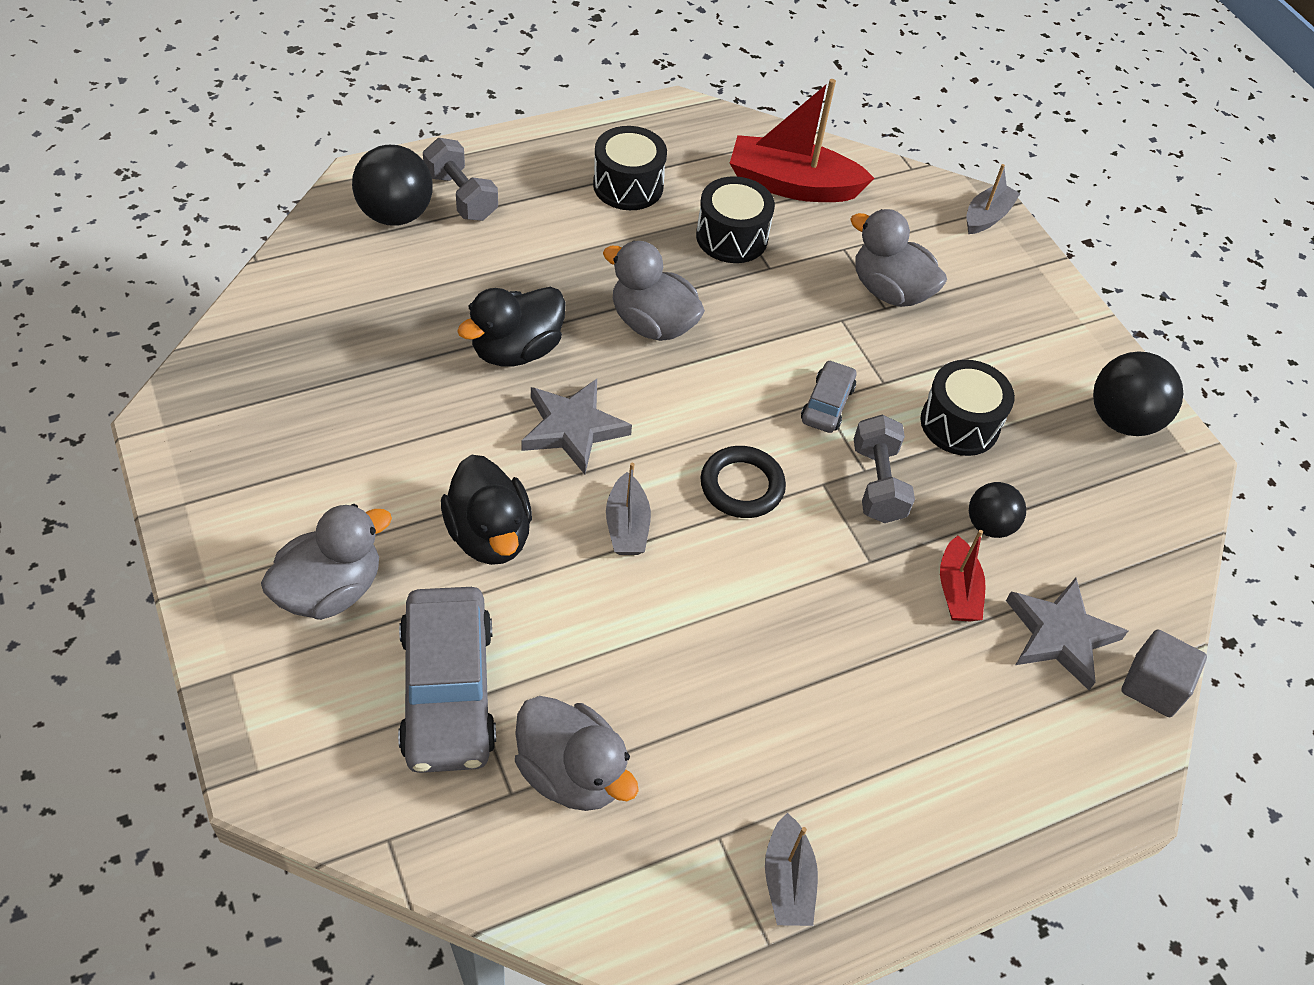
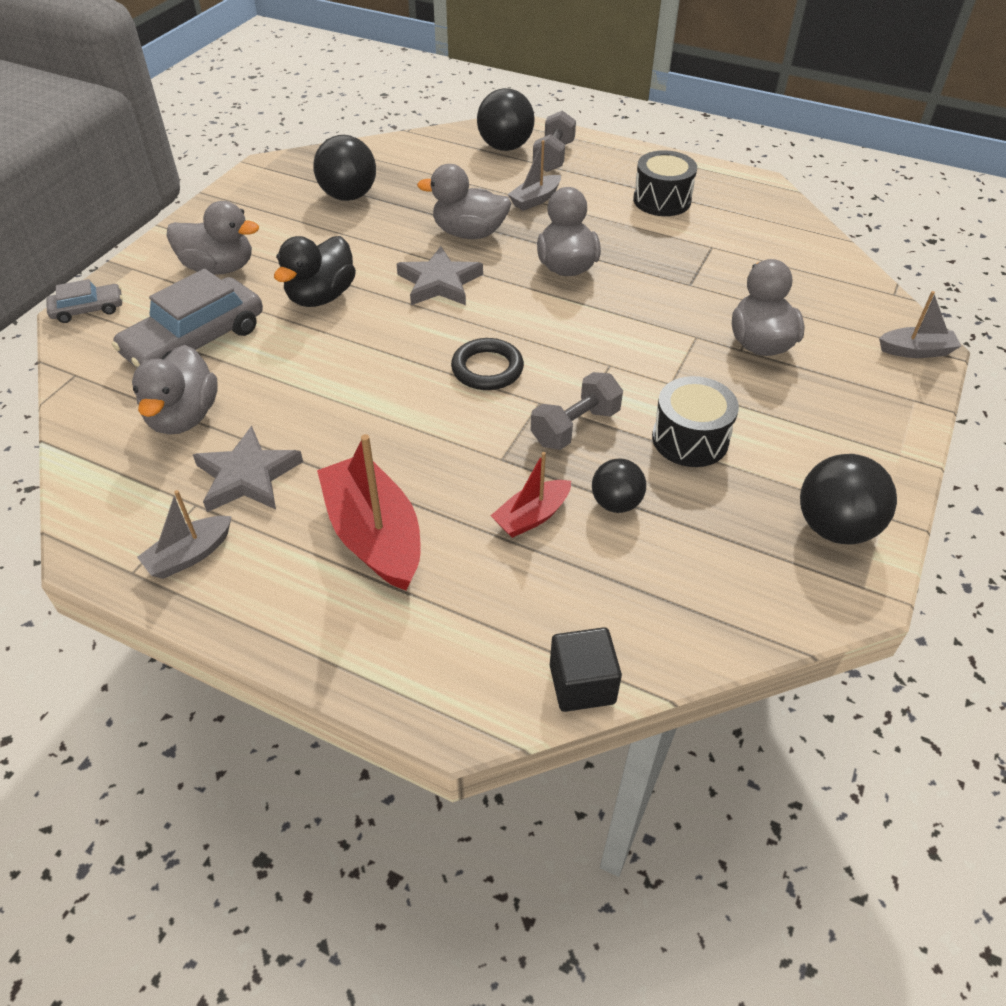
camera: 55 degrees right, 5 degrees down
(326, 394) = (348, 196): none -> black ball
(516, 350) = (469, 233): black duck -> grey duck
(627, 526) = (393, 341): grey boat -> grey boat (535, 200)
(731, 237) = (689, 257): black drum -> none
(792, 185) = (779, 255): red boat -> red boat (374, 535)
(827, 404) = (611, 368): grey car -> grey car (88, 310)
(1060, 635) = (562, 597): grey star -> grey star (248, 476)
(1153, 686) = (582, 684): grey cube -> black cube

